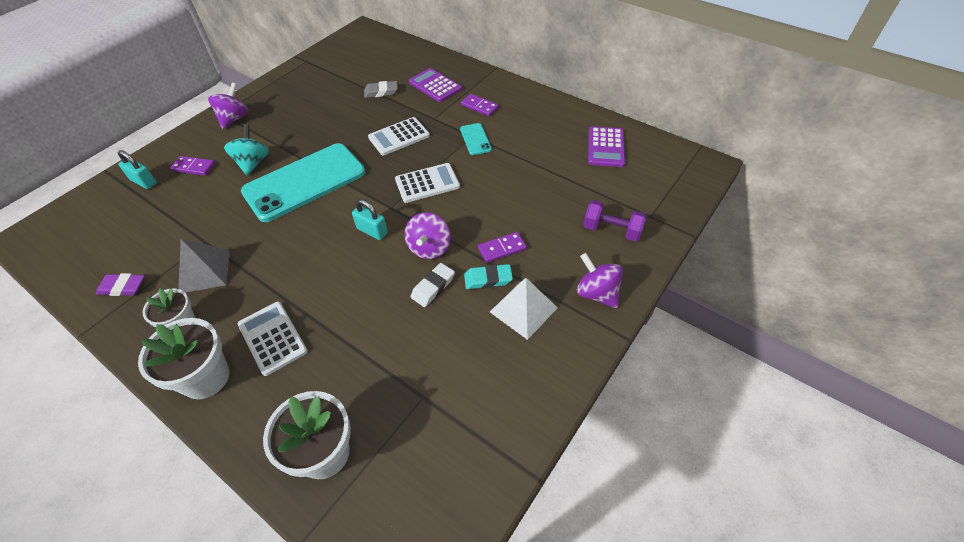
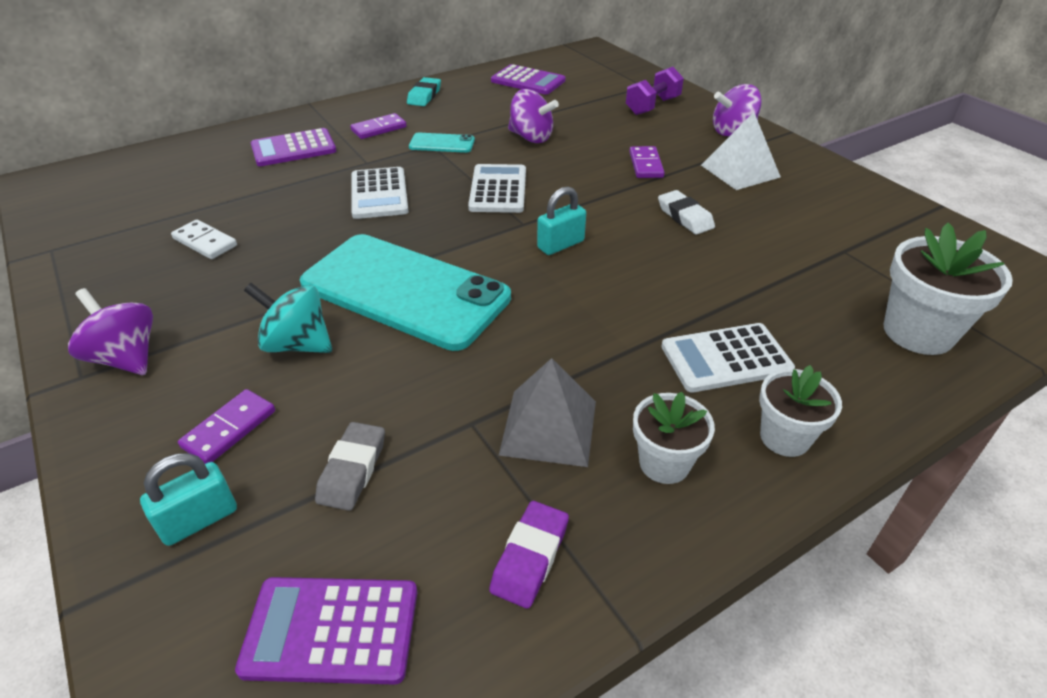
camera: 70 degrees left, 10 degrees down
(91, 239) = (331, 630): none -> purple calculator
(206, 377) = (784, 437): white flower pot -> white flower pot, size x0.63
(304, 182) = (405, 291): turquoise phone -> turquoise phone turned 45 degrees counterclockwise
(327, 99) = (205, 242): none -> white domino
(381, 92) = (252, 191): grey eraser -> grey eraser (352, 470)
(429, 248) = (618, 208): purple spinning top -> purple spinning top (531, 137)
(488, 279) = (688, 181): turquoise eraser -> turquoise eraser (424, 96)

